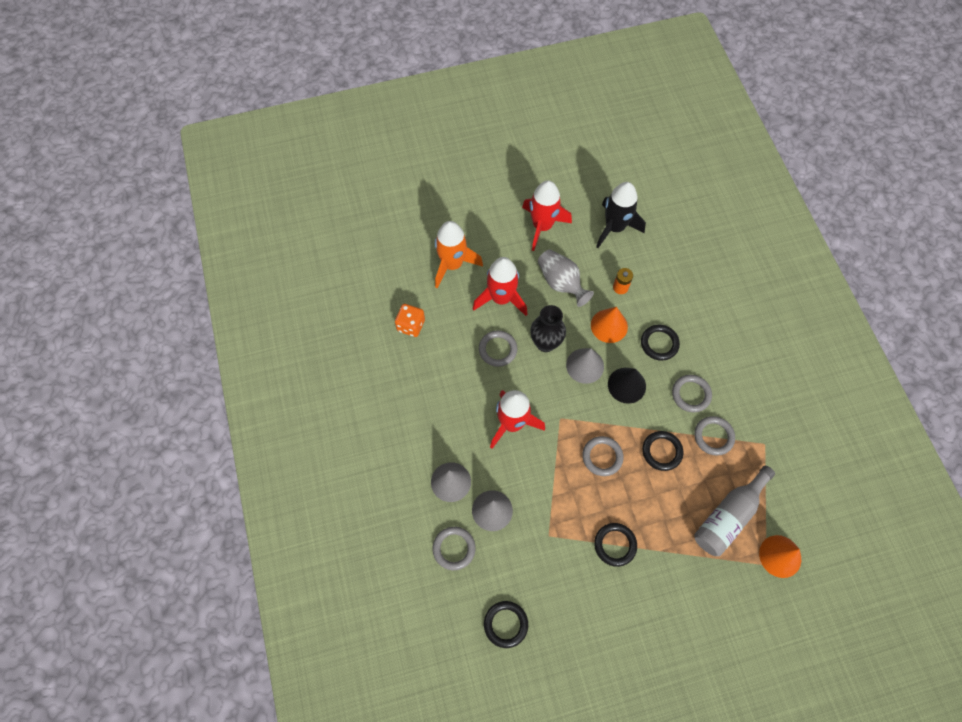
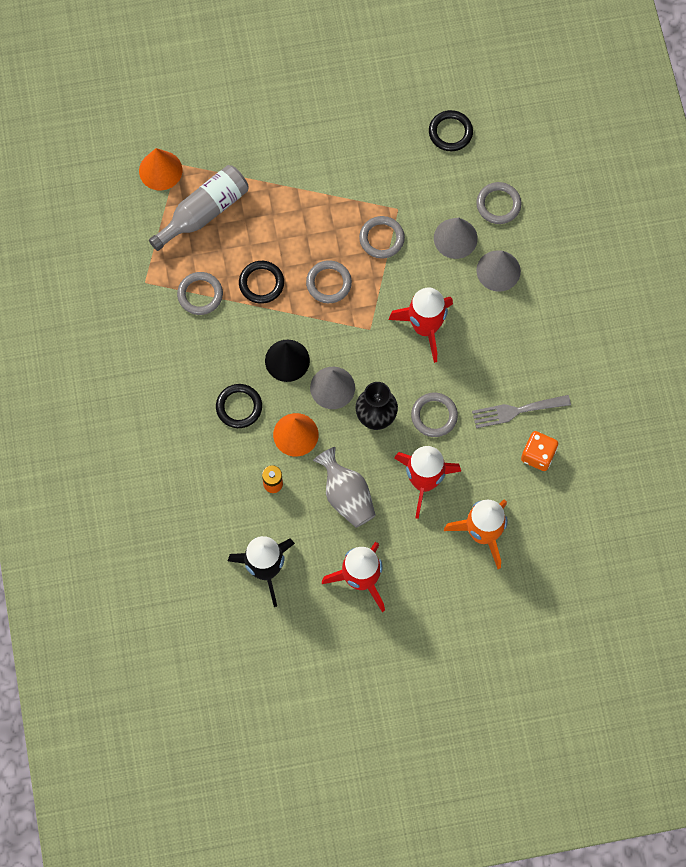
camera: 175 degrees left, 5 degrees up
(430, 359) = (516, 411): none -> grey fork
(615, 545) = (329, 194): black ring -> none
(691, 394) = (215, 343): grey ring -> grey ring (381, 238)

